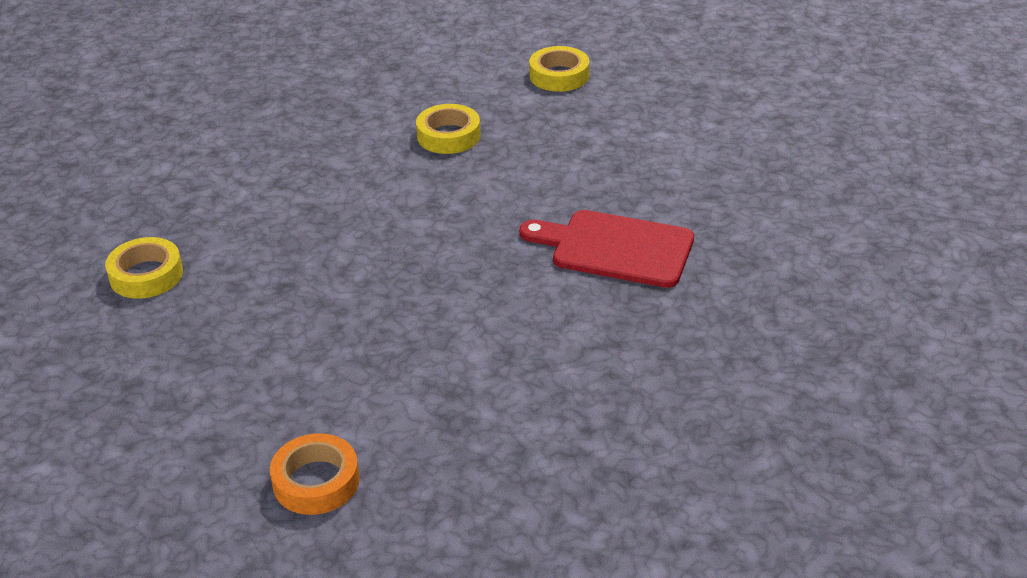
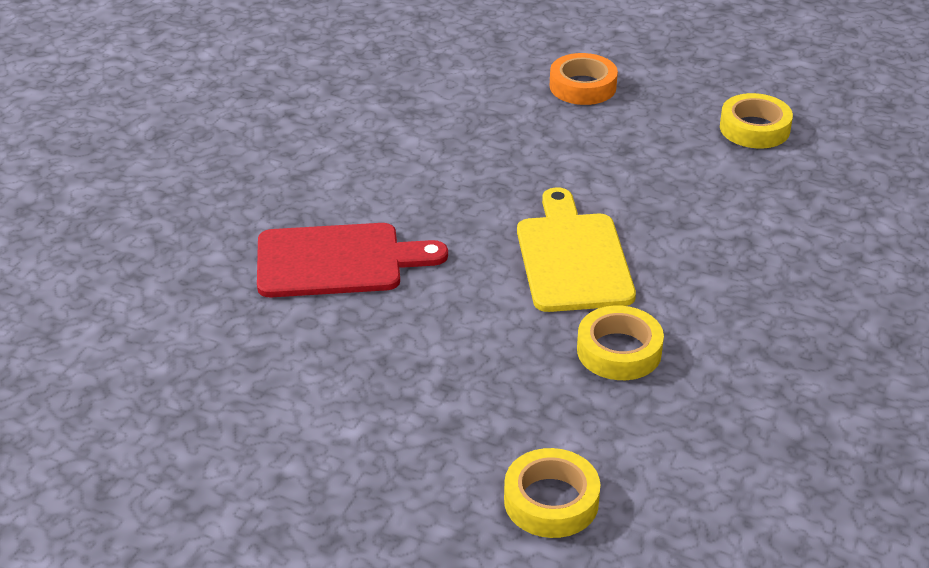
camera: 155 degrees right, 0 degrees up
(316, 481) = (467, 44): orange tape -> orange tape (582, 86)
(423, 203) = (572, 257): none -> yellow cutting board

